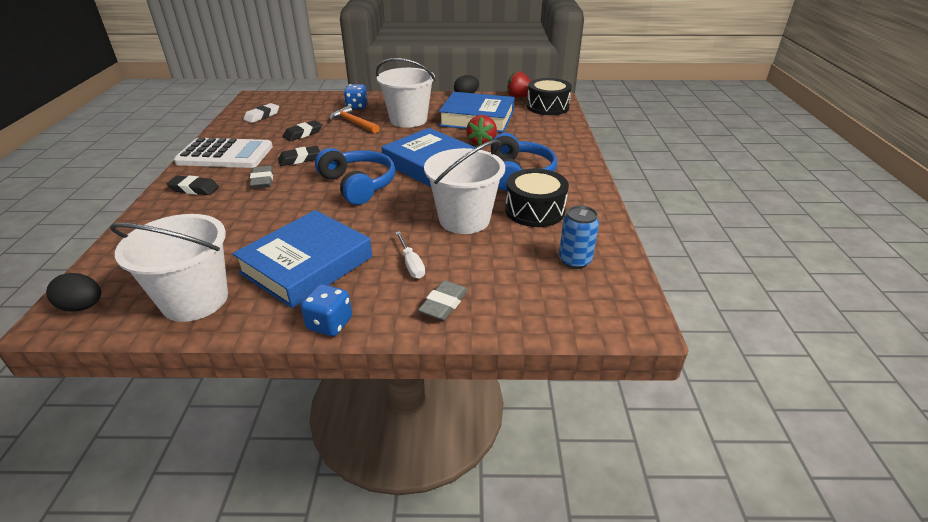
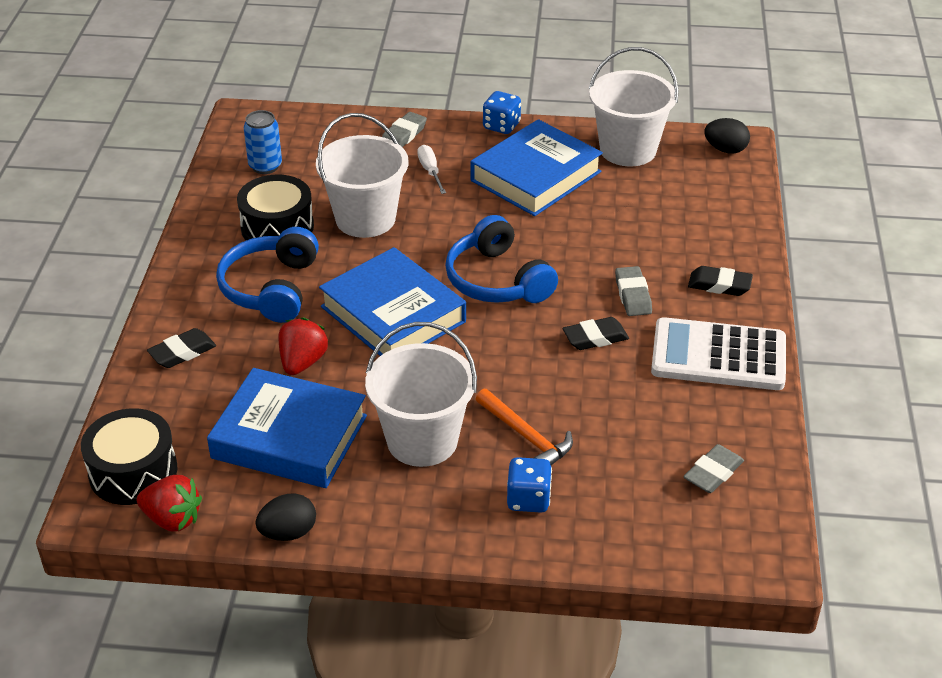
camera: 175 degrees left, 5 degrees up
(262, 116) = (713, 473): white eraser -> grey eraser
(303, 134) = (611, 406): black eraser -> black eraser (182, 352)

